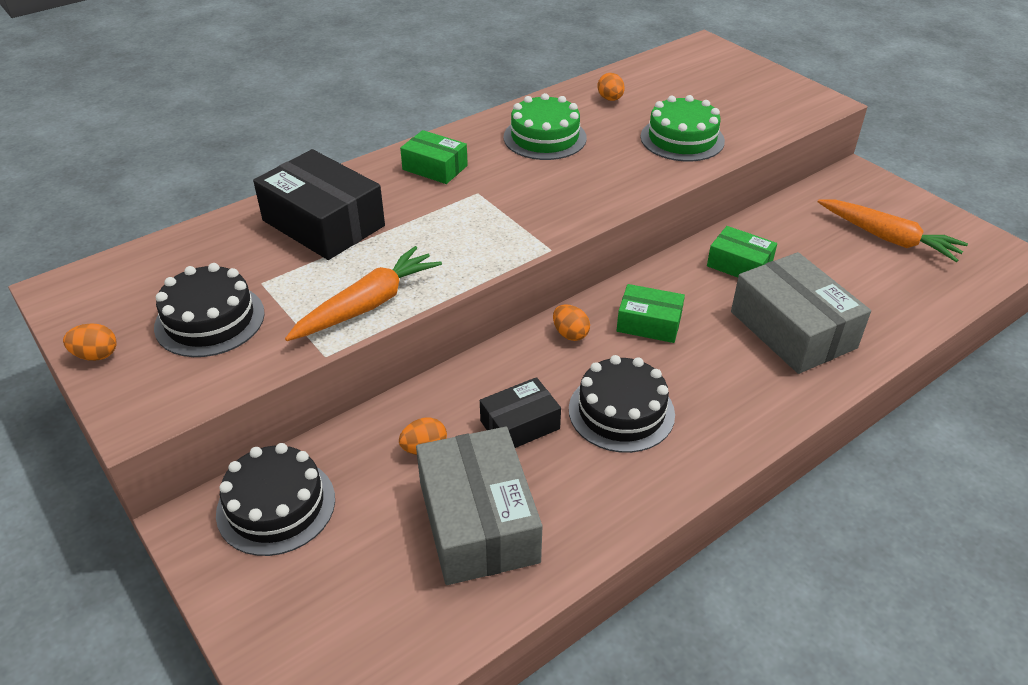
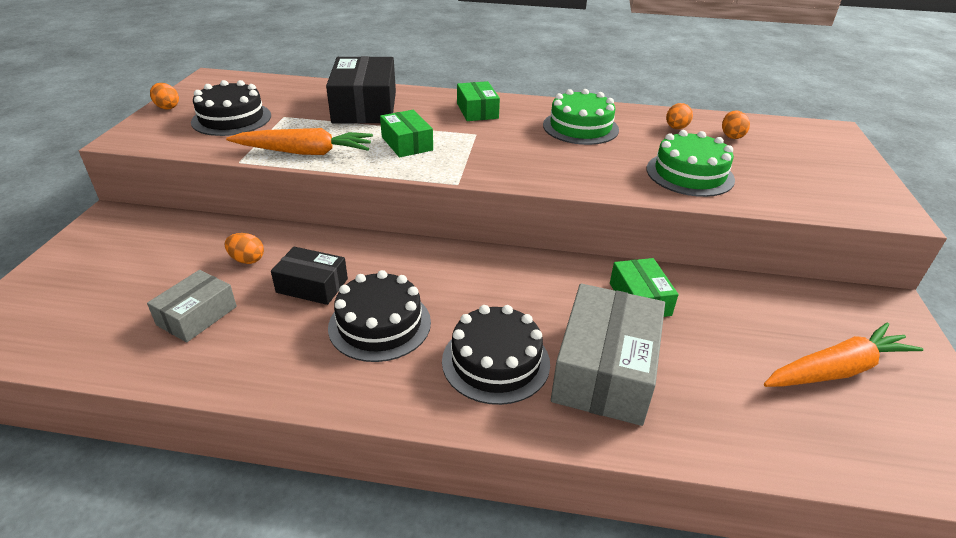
camera: 45 degrees right, 5 degrees down
(276, 506) = (146, 235): black cake -> black cake (495, 361)
(478, 521) = (197, 316): grey box -> grey box, size x0.57
(570, 334) = (434, 260): orange egg -> orange egg (731, 136)
(649, 323) = (497, 288): green box -> green box (407, 143)
(887, 238) = (836, 370): orange carrot -> orange carrot turned 105 degrees counterclockwise

